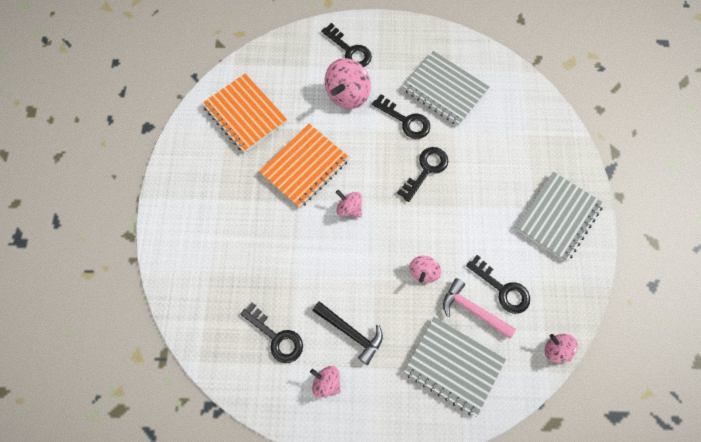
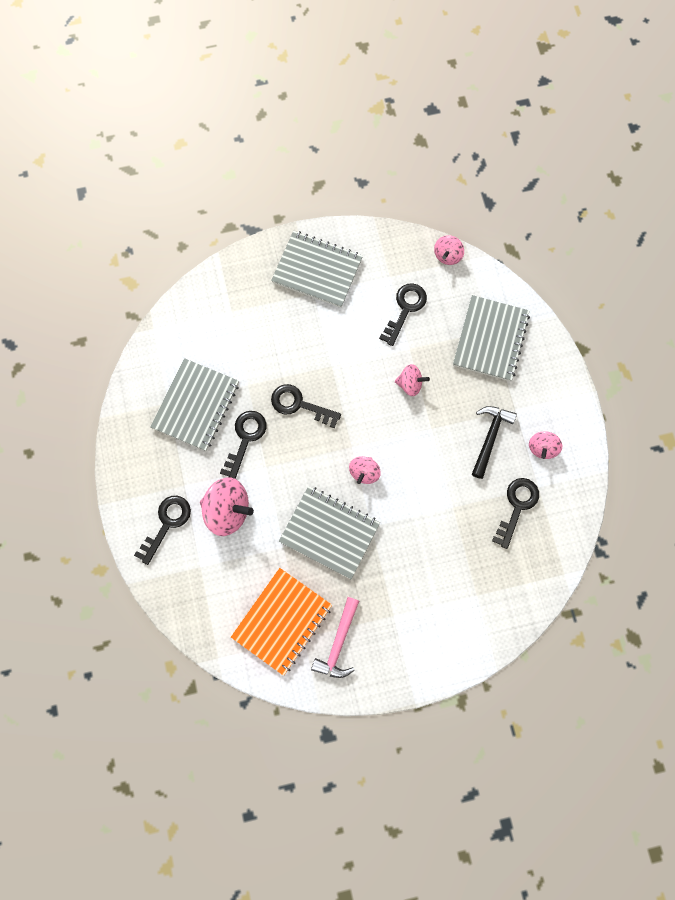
camera: 105 degrees left, 5 degrees up
(305, 166) = (329, 532): orange notebook -> grey notebook
(472, 310) = (433, 332): pink hammer -> pink hammer (338, 643)

